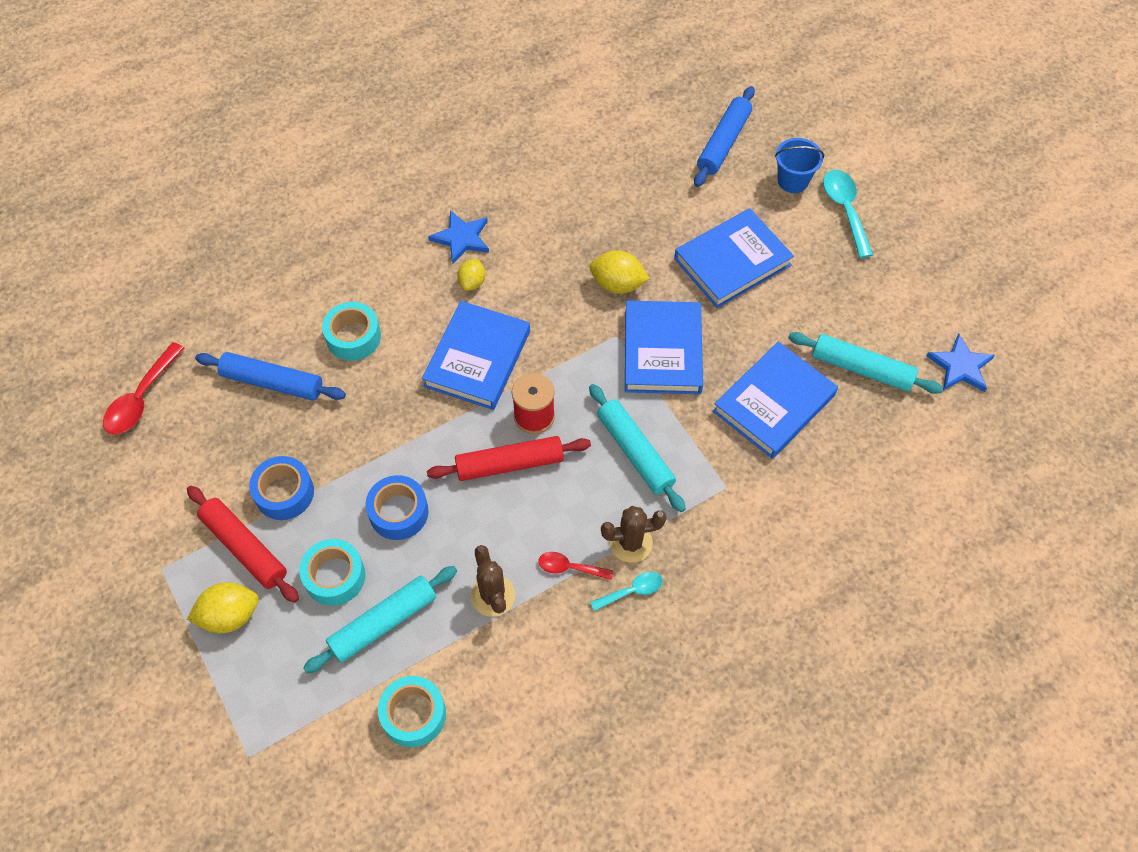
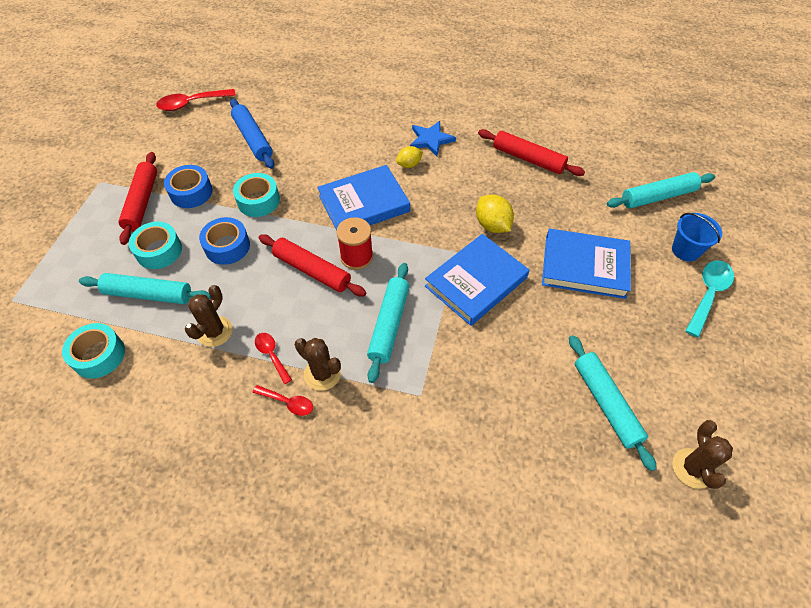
camera: 45 degrees right, 5 degrees down
(230, 615) = (95, 227): yellow lemon -> none
(353, 337) = (316, 146): turquoise tape -> turquoise tape (258, 201)
(576, 188) = (528, 159): none -> red rolling pin
(632, 591) = (288, 402): turquoise spoon -> red spoon
(723, 143) = (658, 197): blue rolling pin -> turquoise rolling pin
(773, 403) = (514, 372): blue book -> none
(960, 366) = (692, 468): blue star -> brown cactus

